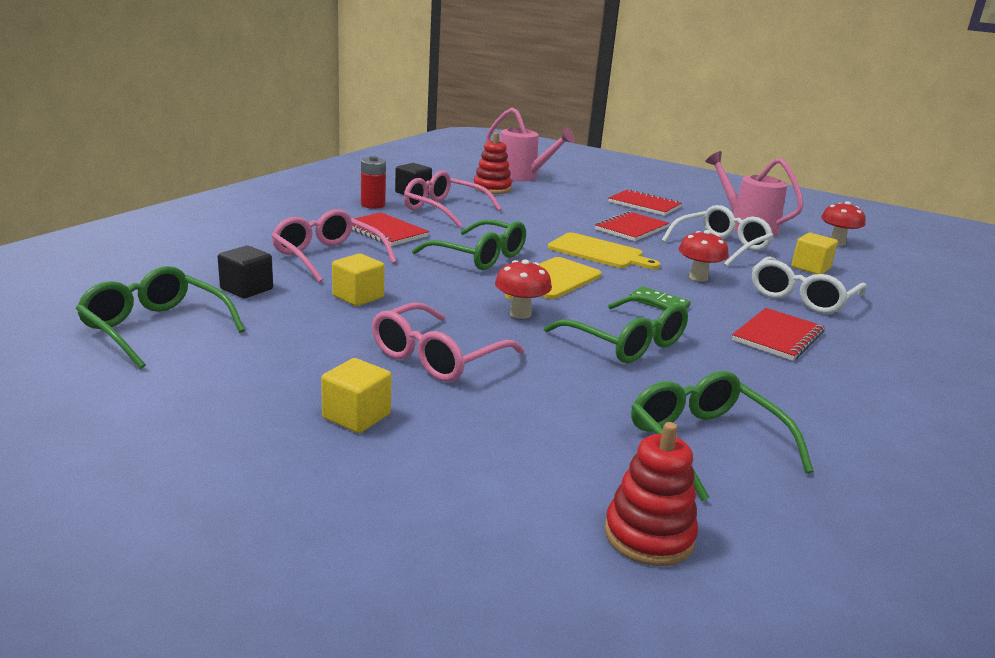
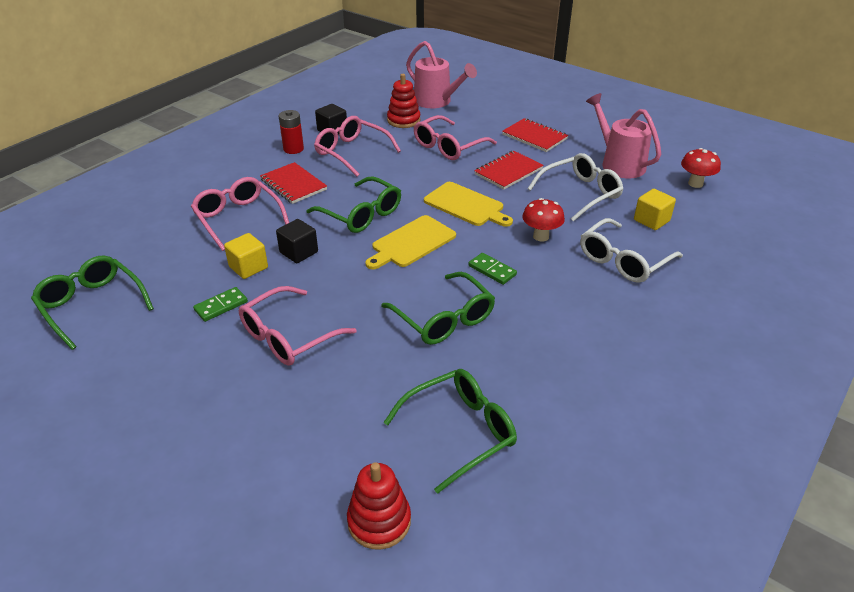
camera: 10 degrees right, 15 degrees up
(246, 289) = (166, 260): black cube -> black cube (299, 252)
(335, 330) = (221, 306): none -> green domino
(356, 416) = (211, 399): yellow cube -> none
(520, 314) = (370, 285): red mushroom -> none
(553, 209) = (448, 146): none -> pink glasses
(704, 443) = (460, 431): green glasses -> green glasses turned 75 degrees clockwise
(777, 336) = (577, 311): red notebook -> none

